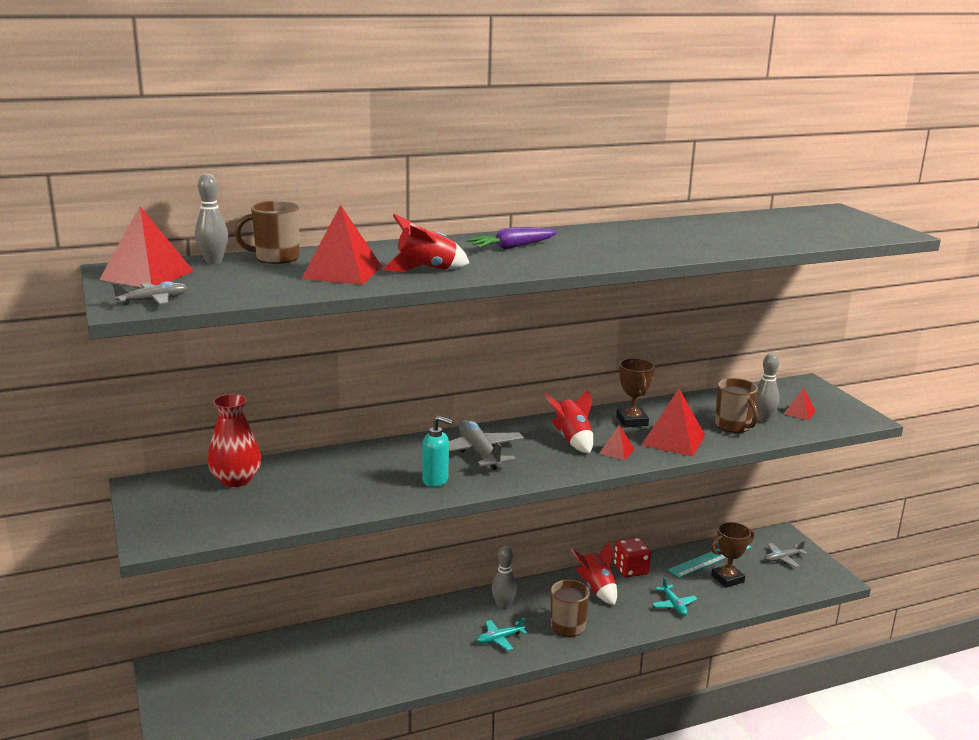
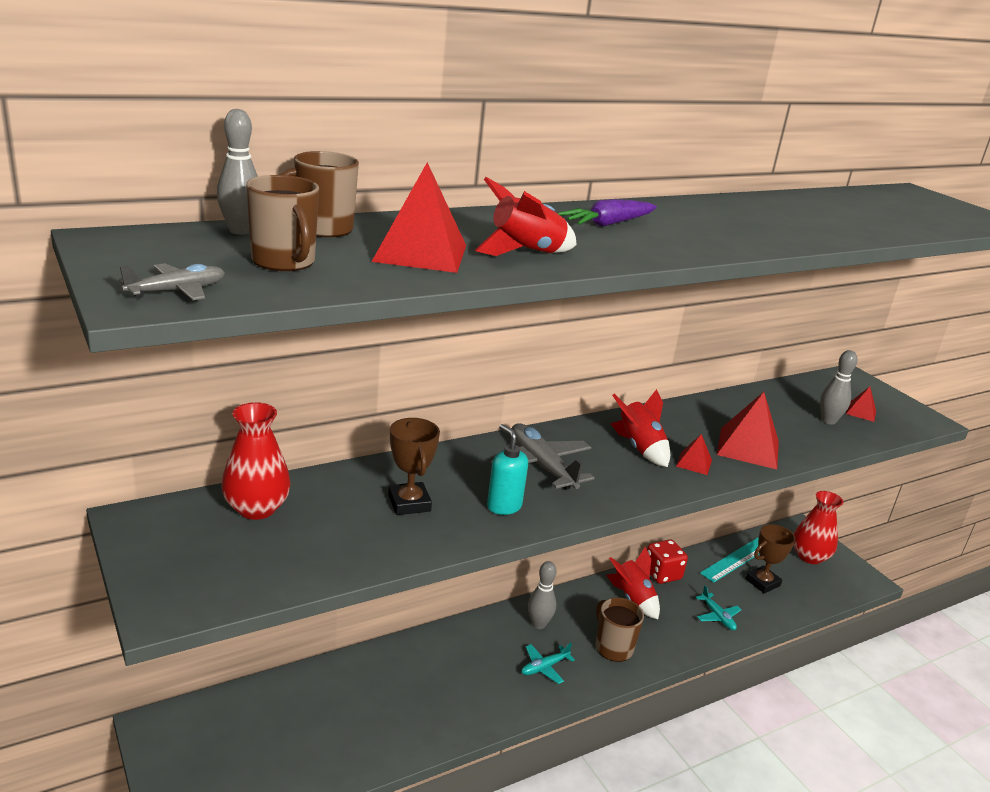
camera: 10 degrees left, 5 degrees up
(147, 275) = (154, 249): red pyramid -> none
(435, 480) = (504, 506): turquoise soap dispenser -> turquoise soap dispenser turned 135 degrees counterclockwise
(632, 421) = (694, 423): brown trophy -> brown trophy (409, 503)
(733, 426) = (802, 429): brown mug -> brown mug (284, 262)
(783, 558) = (809, 556): grey plane -> red vase

